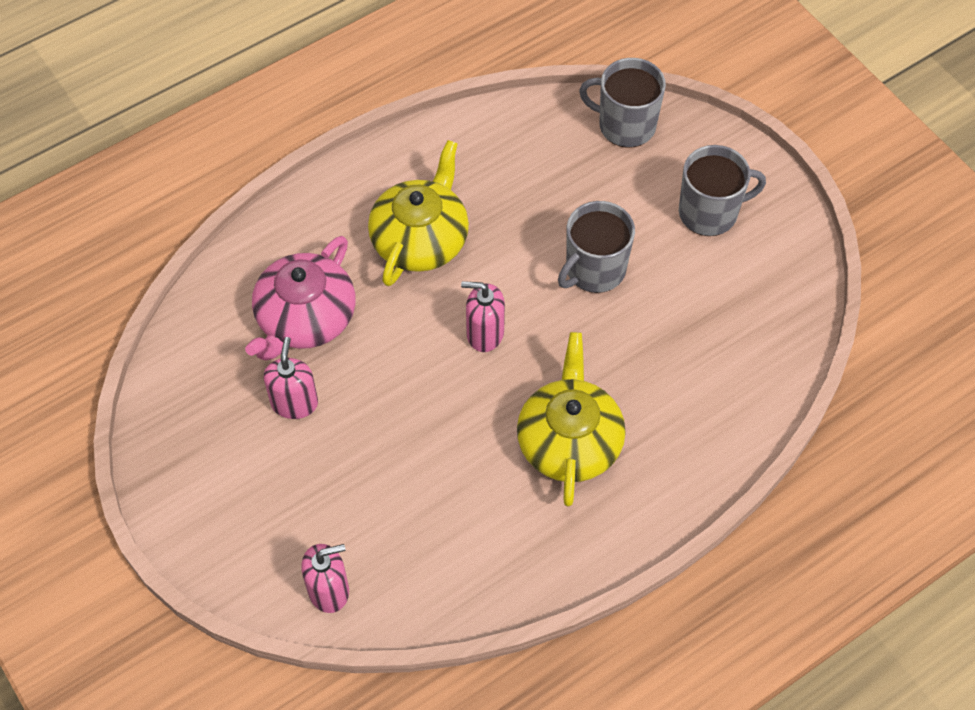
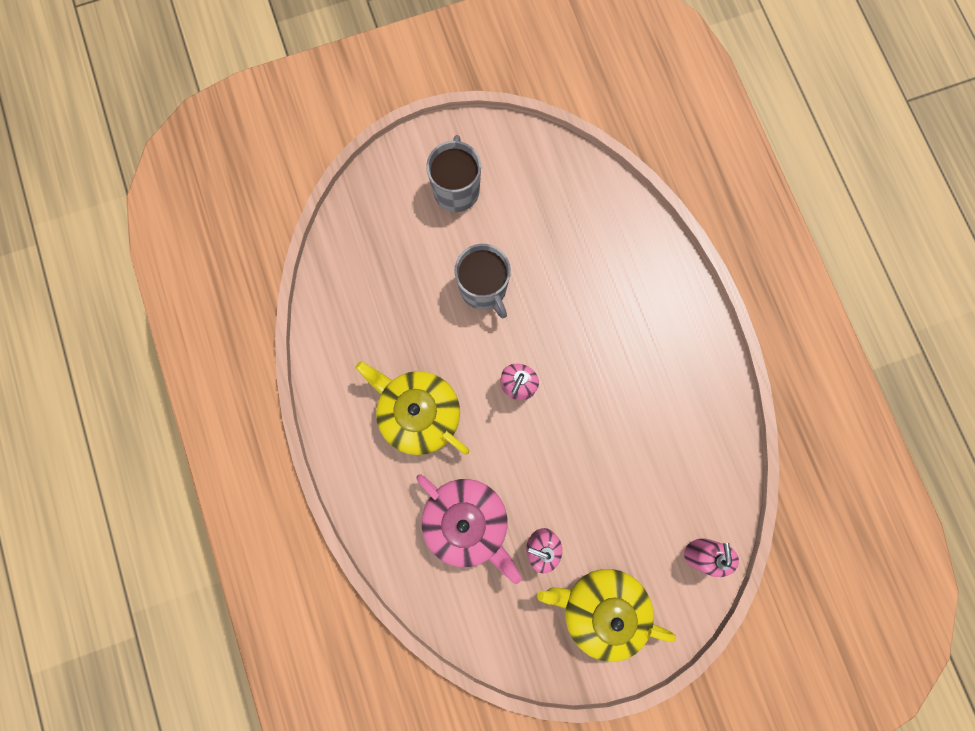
camera: 75 degrees left, 20 degrees up
(569, 441) = (623, 348): yellow teapot -> yellow teapot (601, 607)
(625, 125) = (357, 225): grey mug -> none

